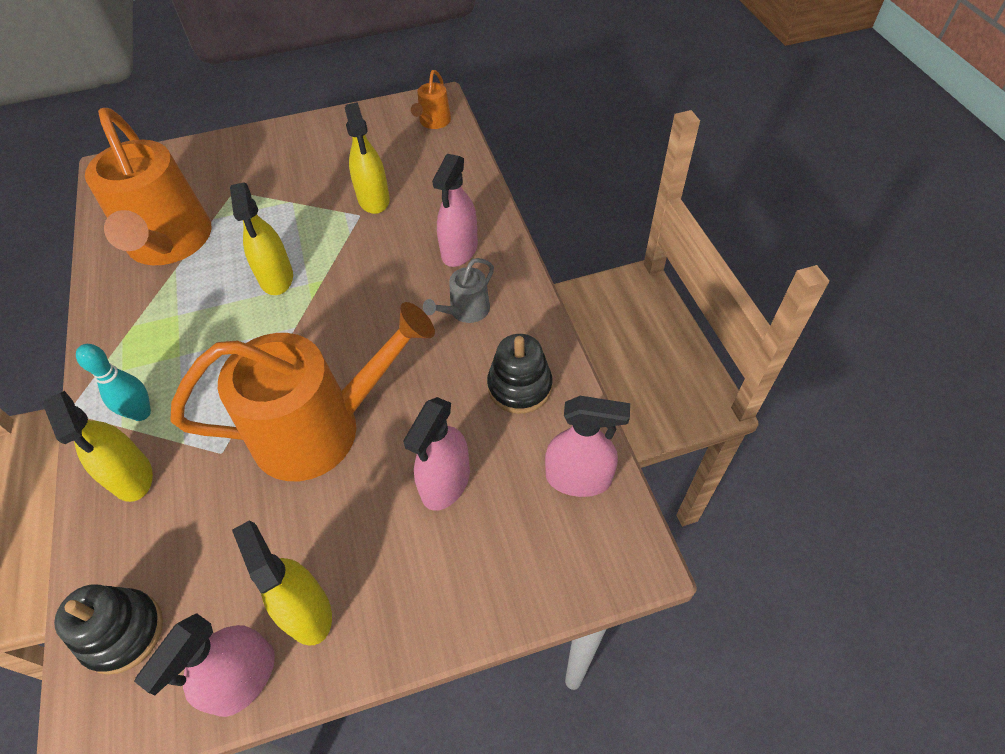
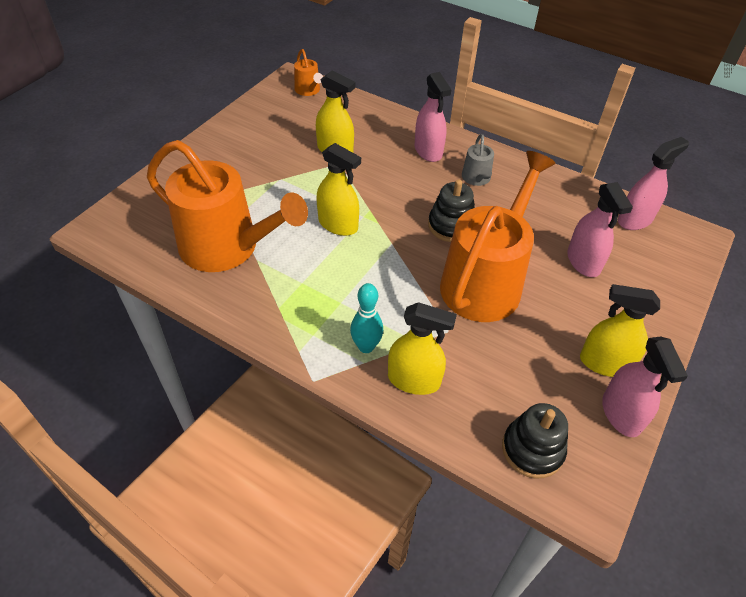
camera: 45 degrees left, 5 degrees down
(519, 386) = (554, 198): black stacking toy -> black stacking toy (451, 226)

